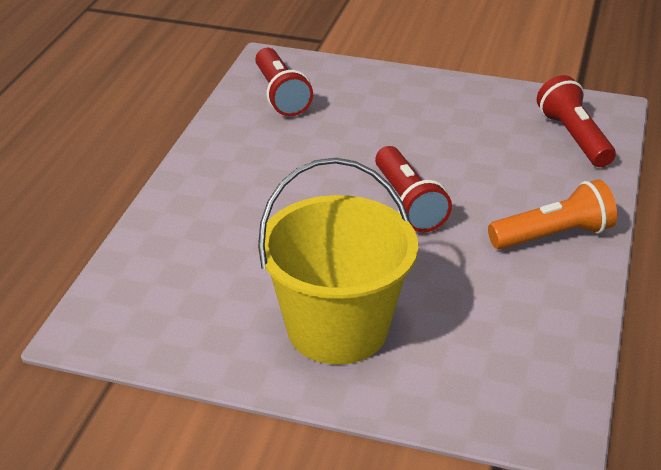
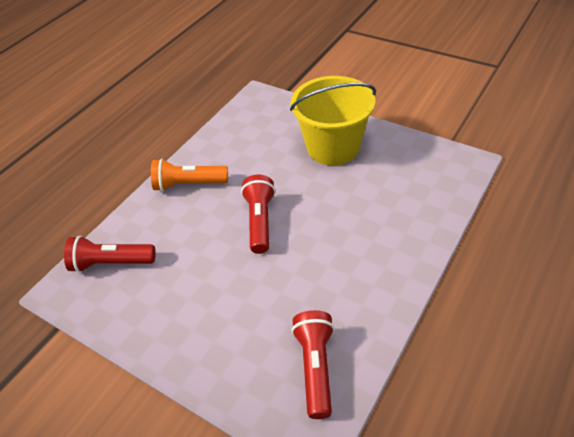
camera: 160 degrees left, 10 degrees up
(573, 137) = (111, 263): red flashlight -> red flashlight turned 90 degrees clockwise

